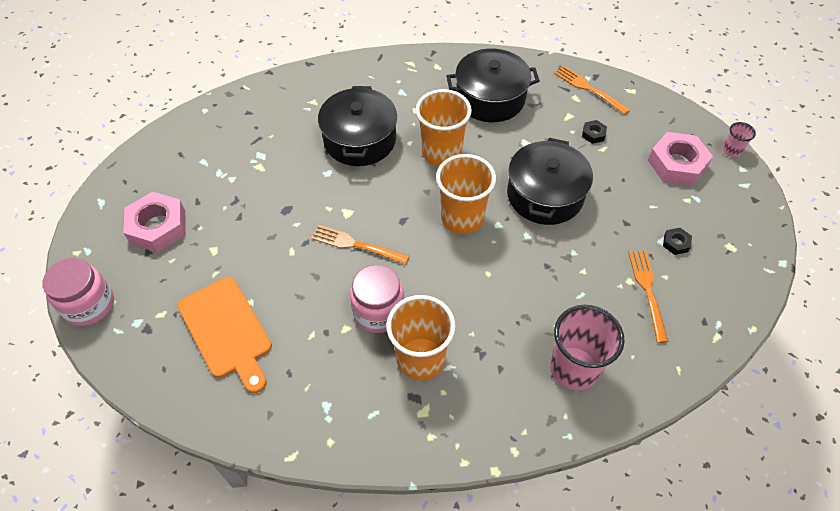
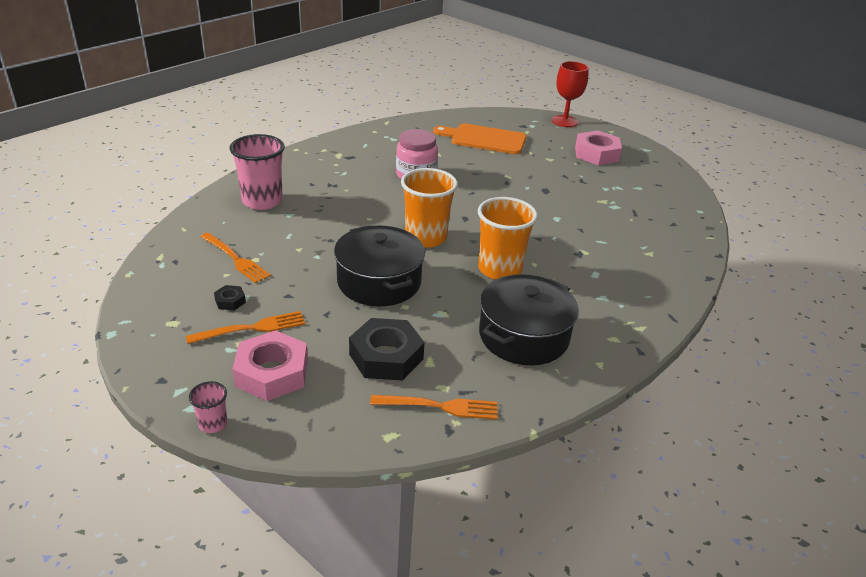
camera: 135 degrees right, 20 degrees down
(89, 305) = (564, 121): pink jar -> red goblet
(356, 245) = (475, 194): orange fork -> orange fork (252, 328)
(360, 139) = (571, 247): black pot -> none
(420, 359) = (365, 169): orange cup -> none
(593, 134) = (386, 356): black nut -> black nut, size x2.21

